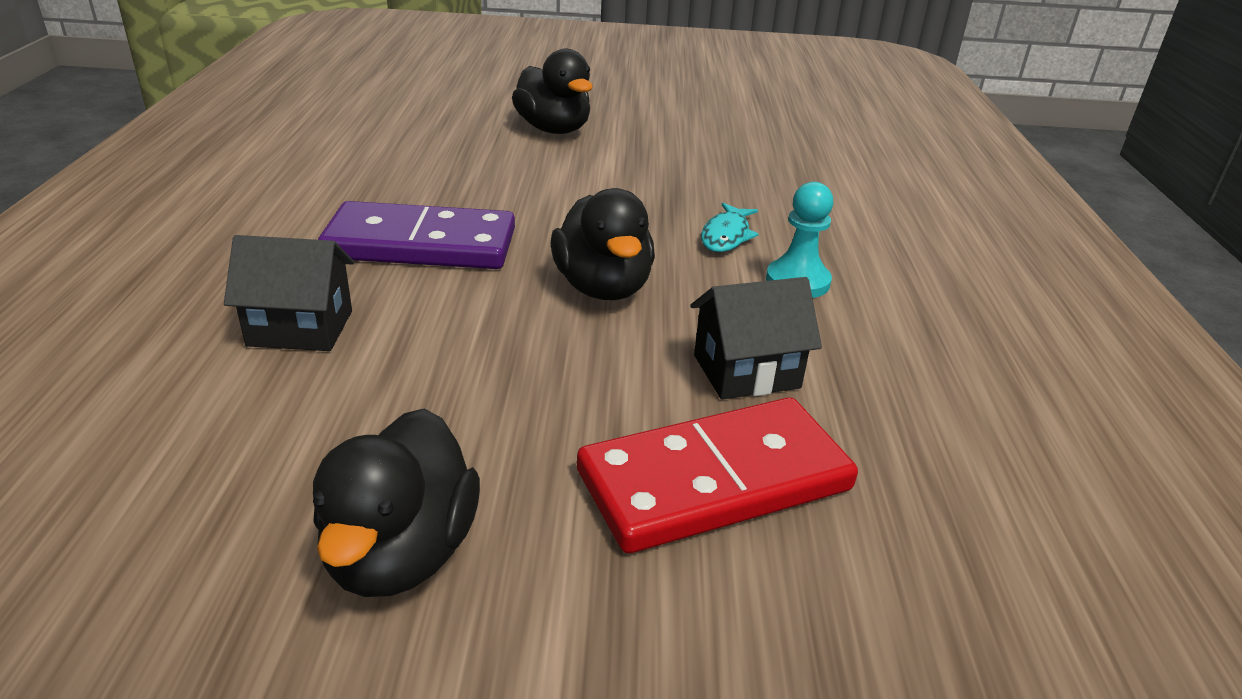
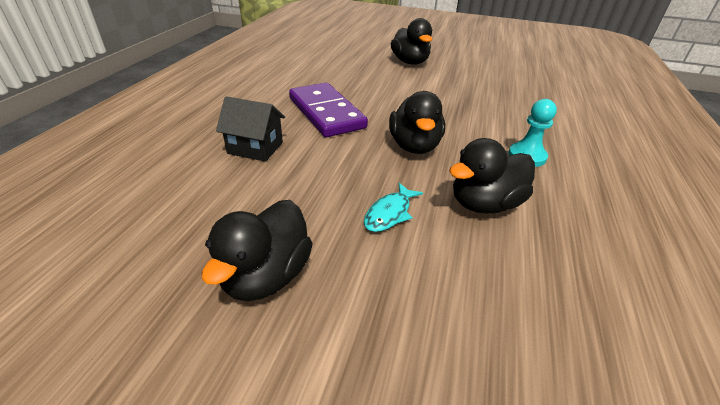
camera: 15 degrees right, 5 degrees up
(421, 244) = (326, 113): purple domino -> purple domino turned 45 degrees clockwise
(714, 481) = (450, 266): red domino -> none
(726, 236) = (490, 126): turquoise fish -> turquoise fish (389, 213)
(746, 371) = (484, 204): black house -> black duck

